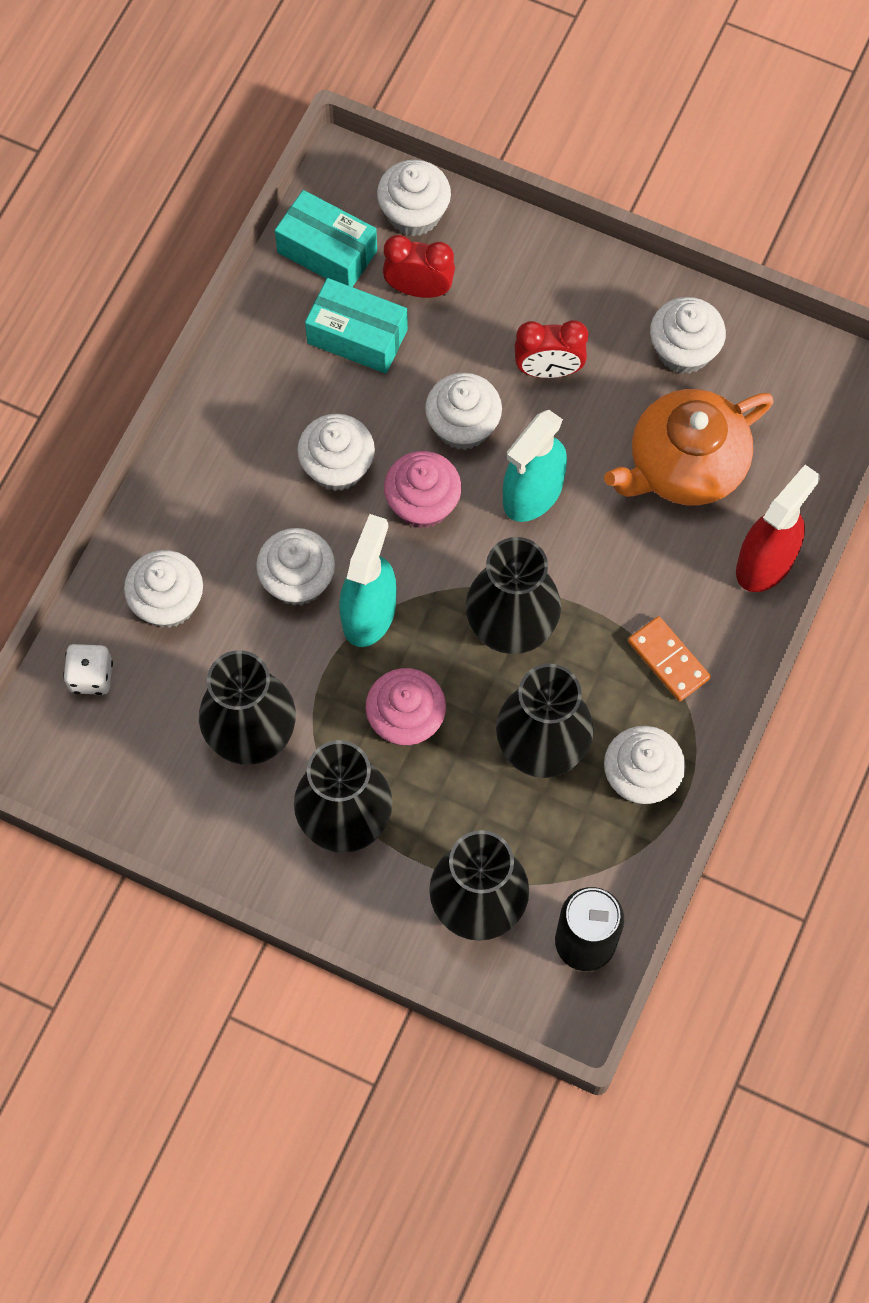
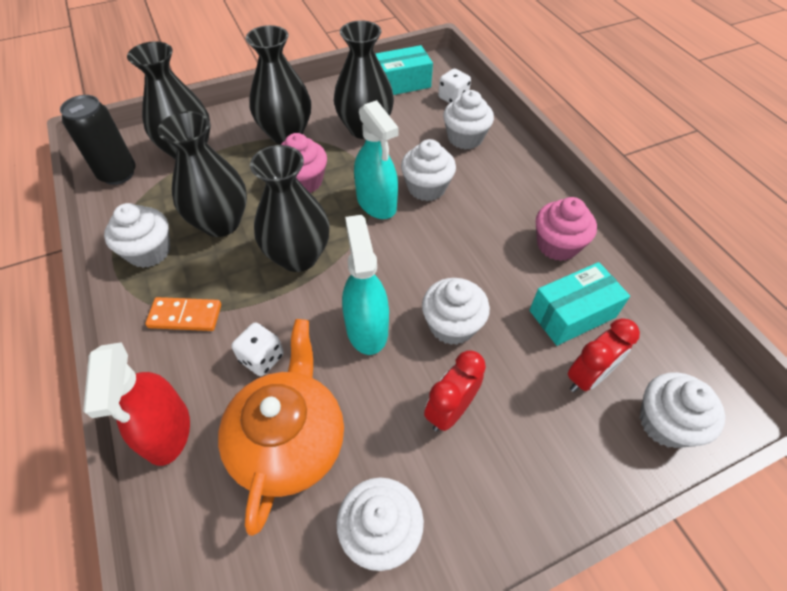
camera: 130 degrees right, 15 degrees down
(327, 252) = (660, 342): turquoise box -> turquoise box (401, 83)
(337, 466) = (481, 245): white cupcake -> none
(422, 503) = (417, 268): pink cupcake -> pink cupcake (557, 245)
(642, 552) = (262, 358): none -> white dice

